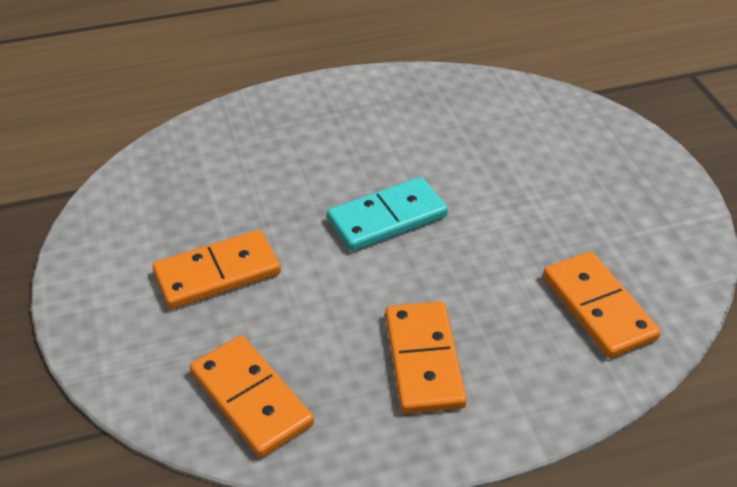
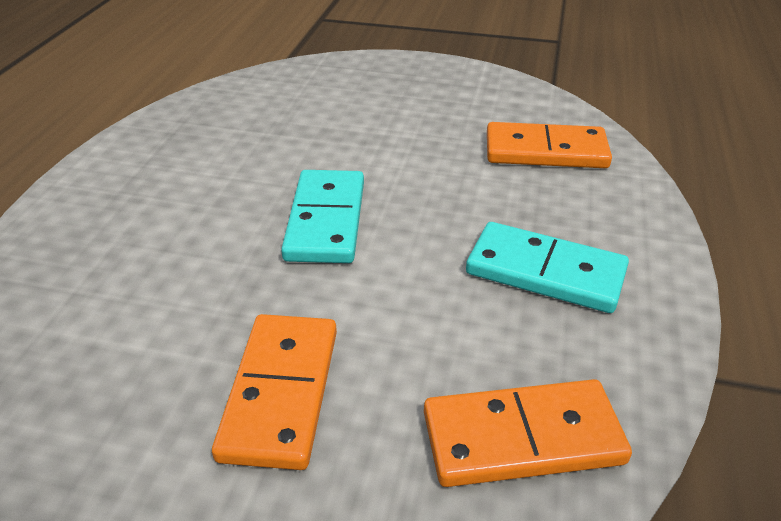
camera: 60 degrees left, 5 degrees down
(424, 360) = (545, 272): orange domino -> turquoise domino

